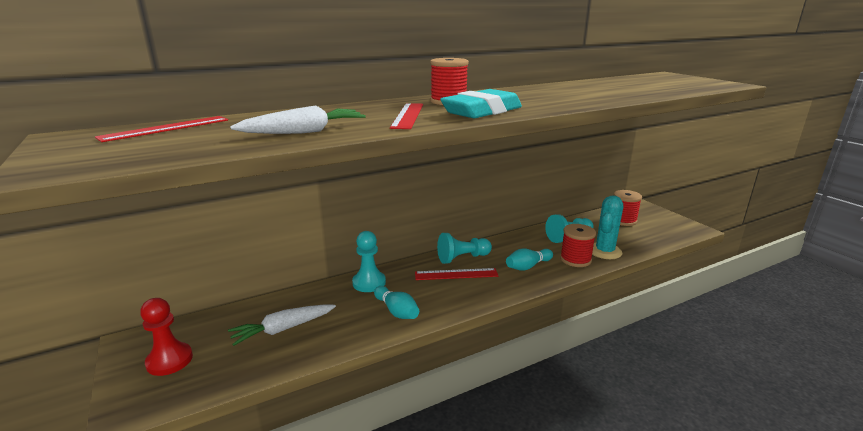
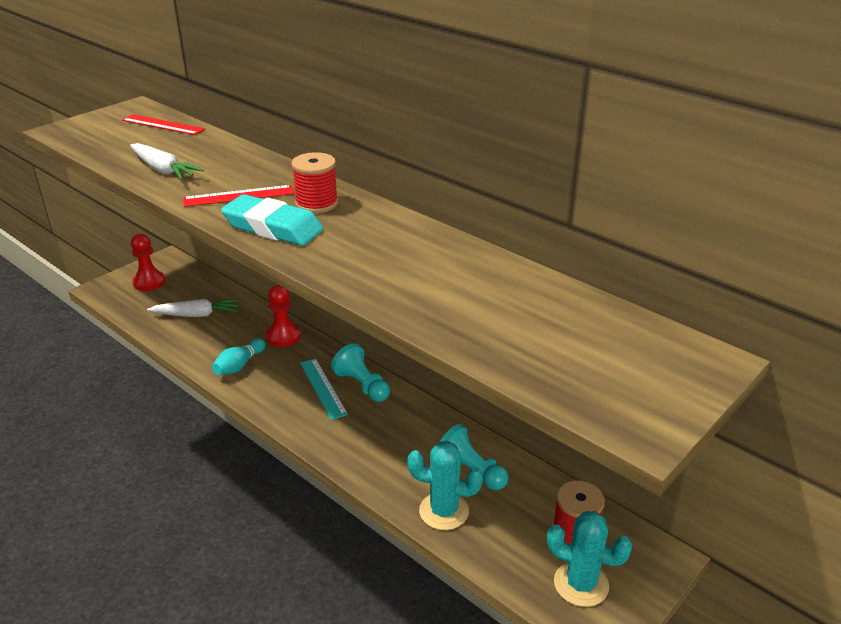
camera: 70 degrees right, 10 degrees up
(283, 329) = (196, 315): white carrot -> white carrot turned 135 degrees clockwise
(369, 283) = (283, 336): turquoise pawn -> red pawn
(456, 274) = (322, 388): red ruler -> turquoise ruler
(528, 266) = (365, 440): turquoise bowling pin -> none
(575, 259) = (404, 482): red spool -> none
(661, 226) = (581, 584): none -> turquoise cactus

